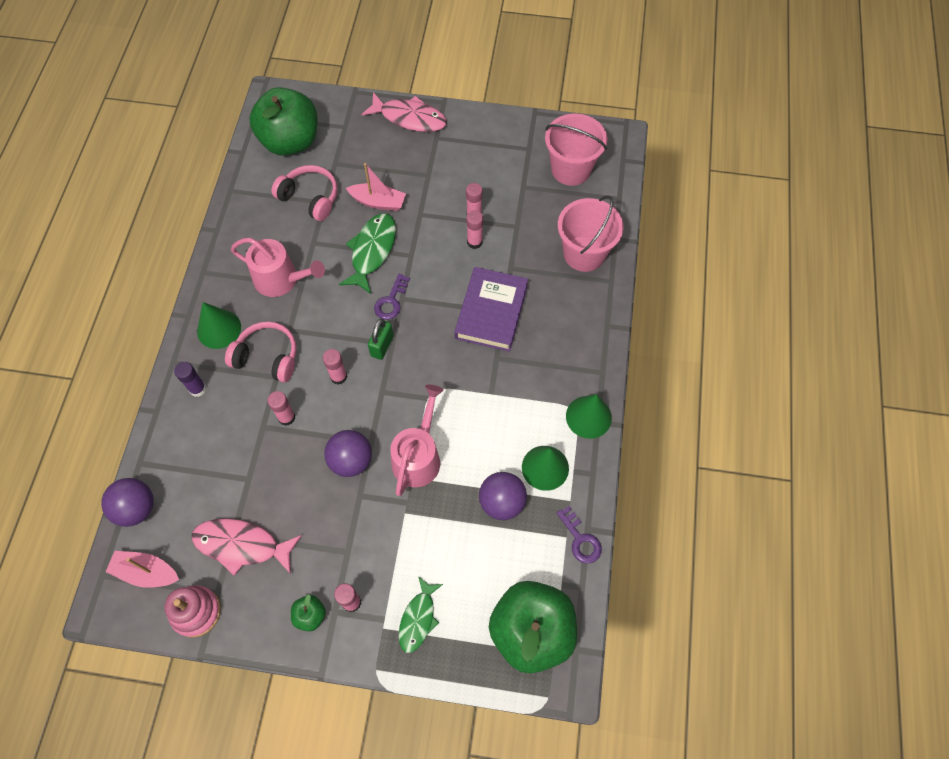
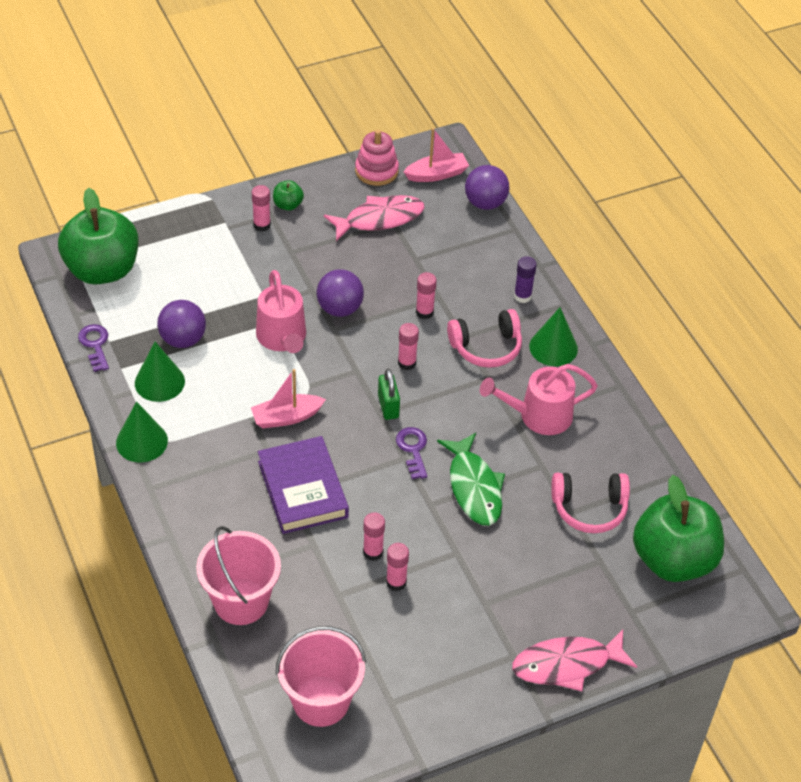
camera: 145 degrees right, 15 degrees down
(378, 202) = (513, 542): pink boat -> pink boat (286, 417)
(418, 618) = (200, 238): green fish -> none
(580, 539) = (95, 345): purple key -> purple key turned 45 degrees clockwise

